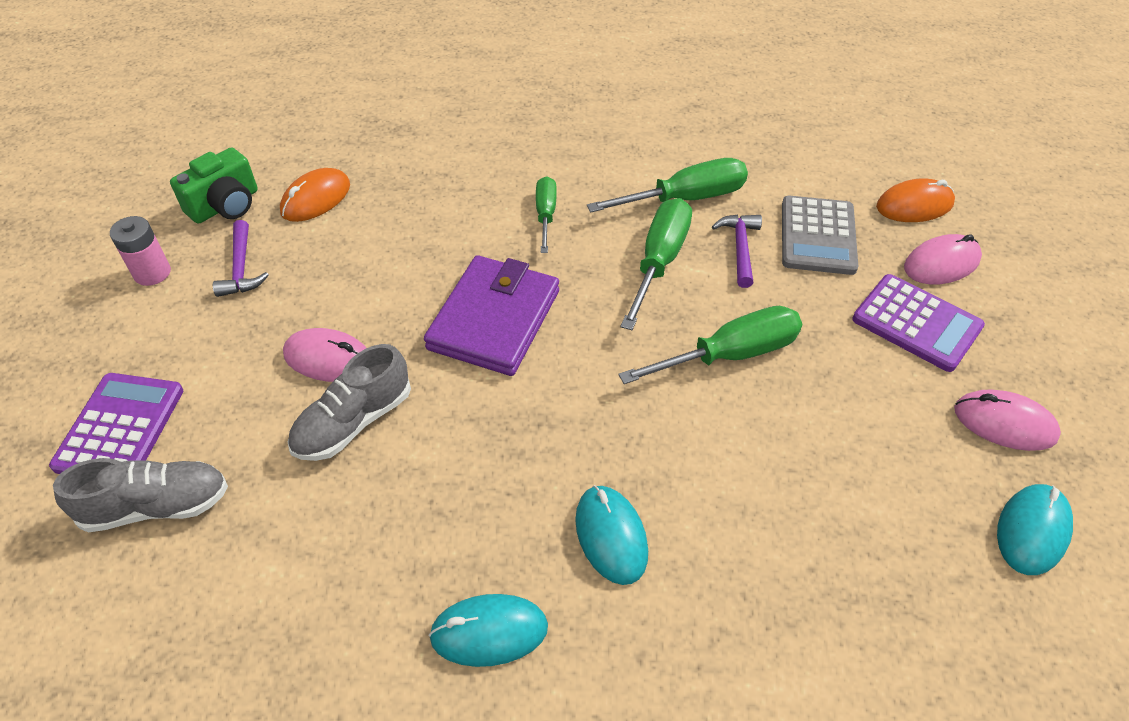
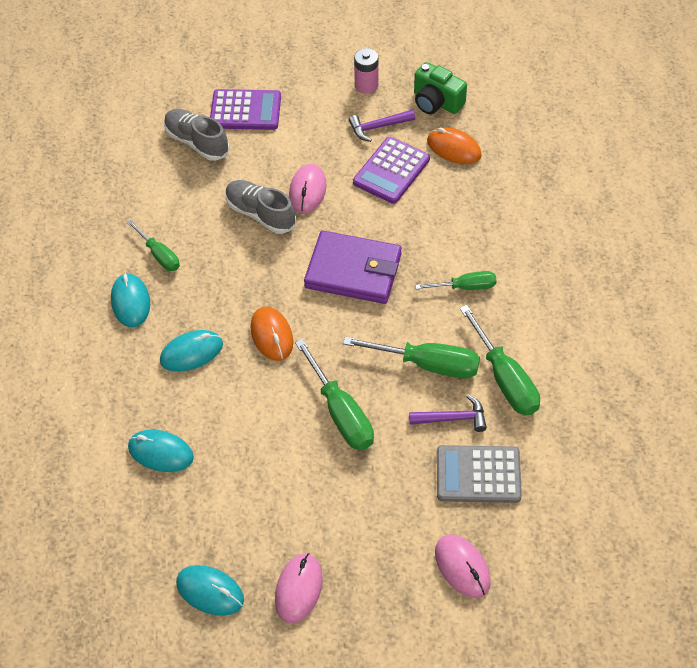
camera: 85 degrees right, 5 degrees up
(156, 506) = (197, 142): grey shoe -> grey shoe turned 150 degrees clockwise
(394, 579) = (159, 255): none -> green screwdriver
(802, 591) = (161, 452): none -> turquoise mouse
(914, 205) = (534, 554): orange mouse -> orange mouse (272, 335)
(916, 323) = (390, 540): purple calculator -> purple calculator (391, 171)

